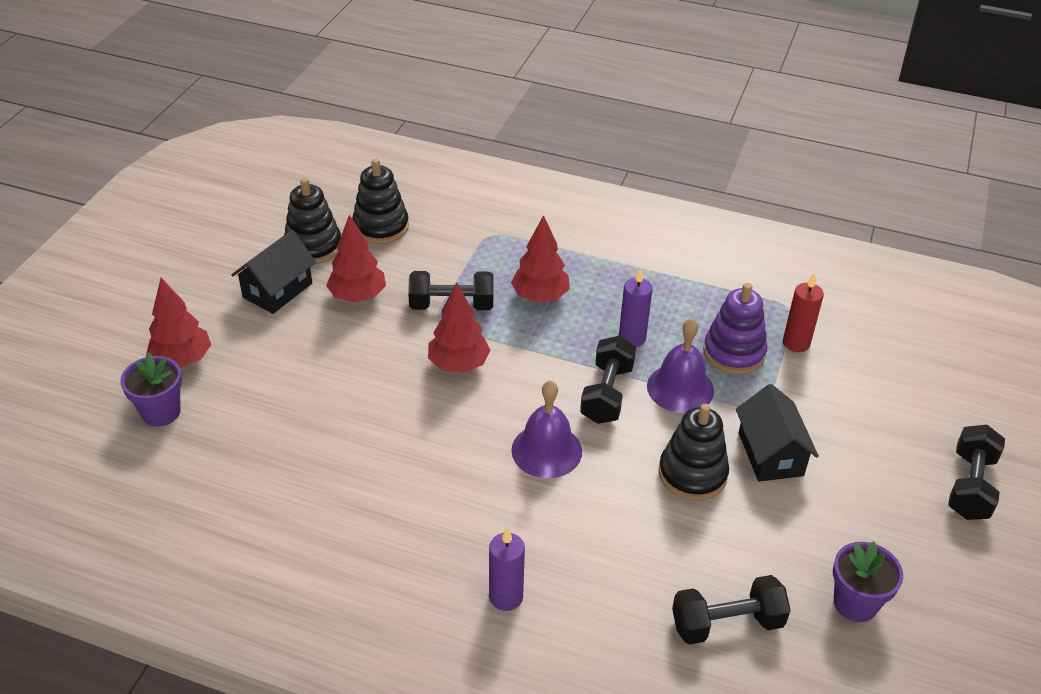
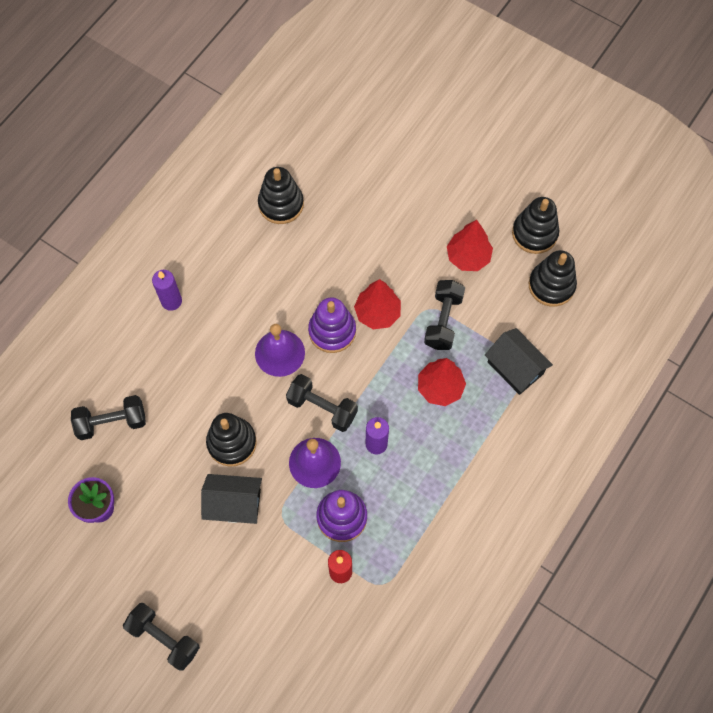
camera: 105 degrees right, 25 degrees up
(161, 412) = (376, 127): purple flower pot -> none
(182, 360) = (424, 140): red tree -> none
(277, 290) = (486, 204): black house -> black house (515, 368)
(309, 496) = (281, 204): none -> black stacking toy
(497, 403) = (332, 331): none -> purple stacking toy
(727, 623) = (112, 422): black dumbbell -> black dumbbell turned 75 degrees clockwise

